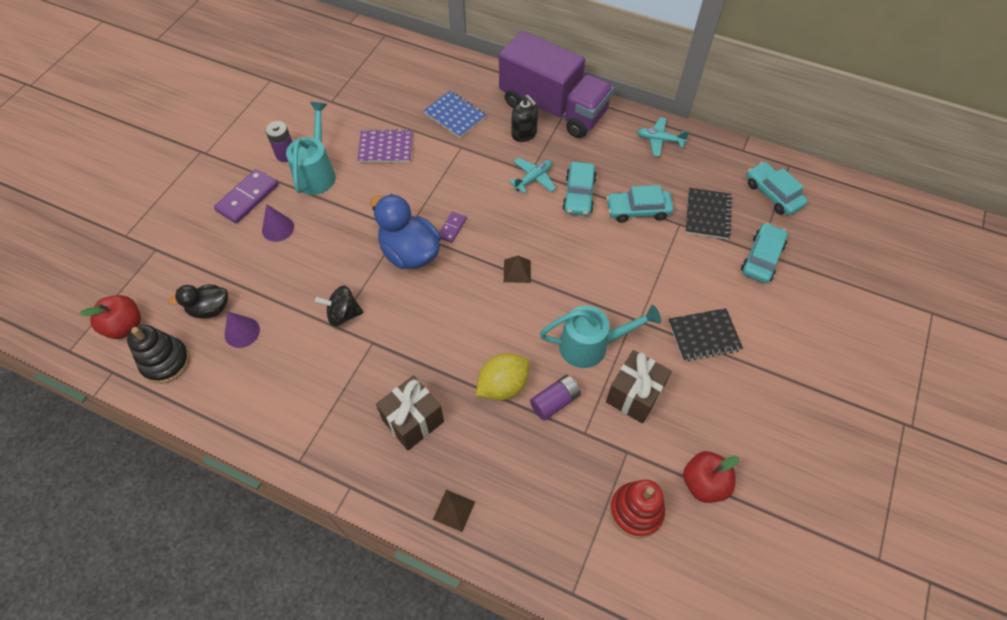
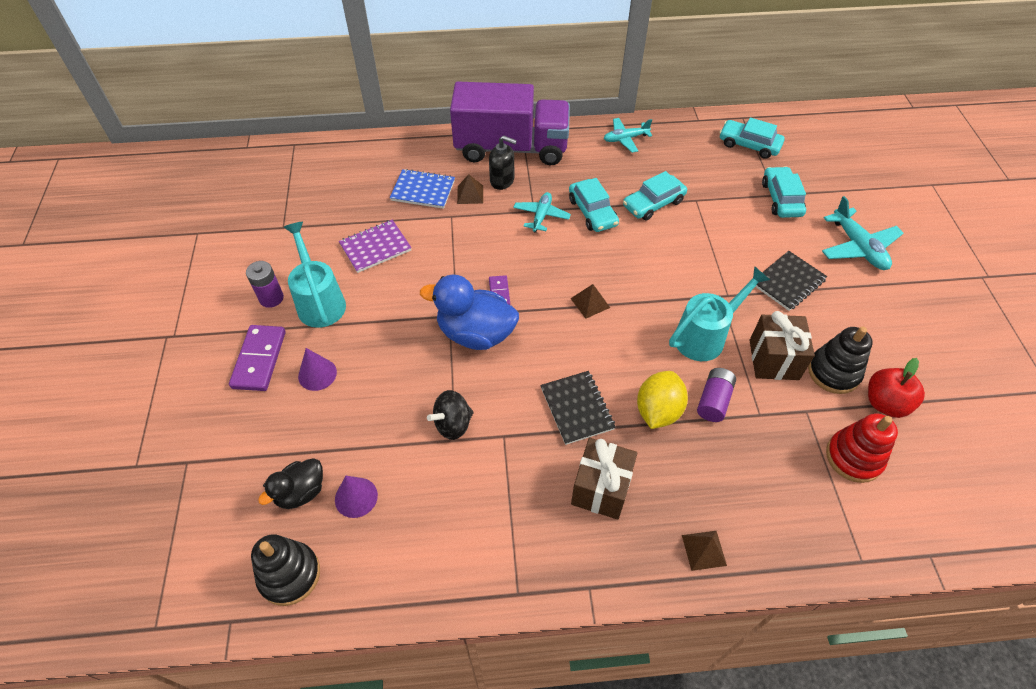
camera: 30 degrees left, 5 degrees down
(125, 326) = (209, 562): red apple -> none
(489, 135) = (470, 194): none -> brown pyramid
(679, 433) = (833, 372): none -> black stacking toy
(707, 215) = (712, 183): black notebook -> black notebook (577, 408)
(799, 336) = (858, 247): none -> turquoise plane

